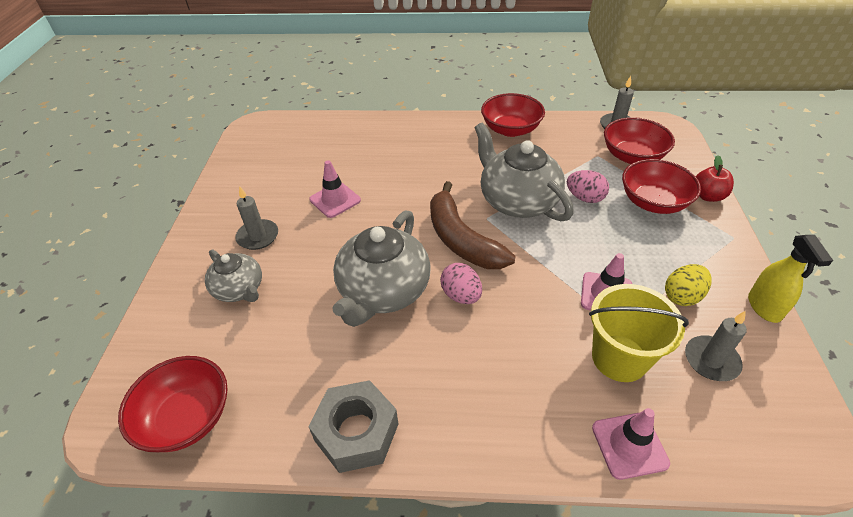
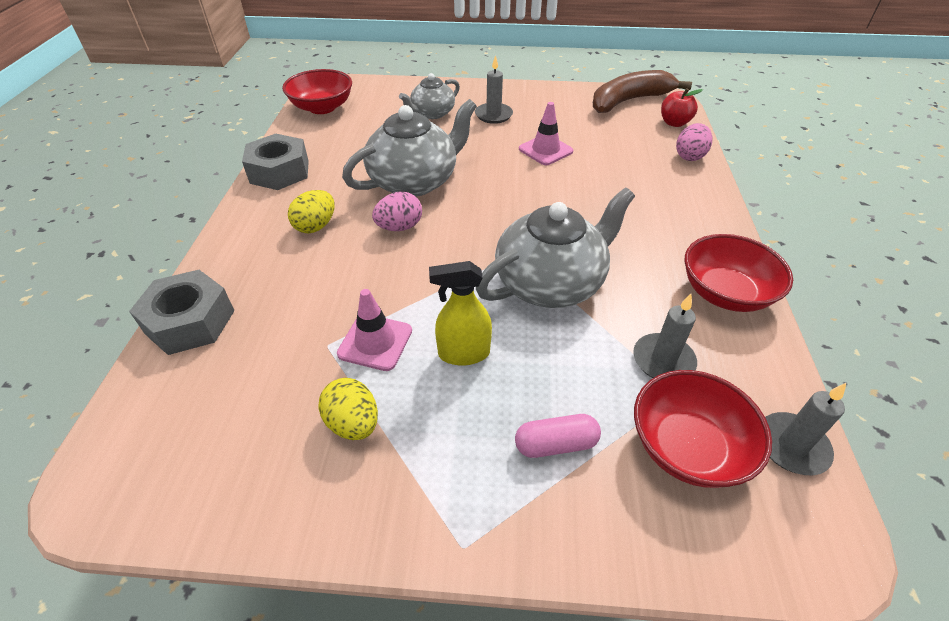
camera: 90 degrees right, 0 degrees up
(383, 291) = (415, 181): grey teapot -> grey teapot turned 120 degrees clockwise
(461, 239) = (481, 231): brown banana -> brown banana (629, 101)
(466, 366) = (316, 226): none -> yellow egg
(584, 198) = (561, 354): pink egg -> pink egg (689, 156)
(619, 358) = (284, 335): yellow bucket -> none
(629, 445) = (190, 322): pink traffic cone -> grey nut
(653, 202) = (555, 444): red bowl -> pink capsule
(707, 196) = (579, 544): red apple -> red apple (674, 123)
(711, 360) = (248, 423): grey candle -> grey candle (663, 360)
(764, 307) = (306, 528): yellow spray bottle -> yellow spray bottle (463, 353)

